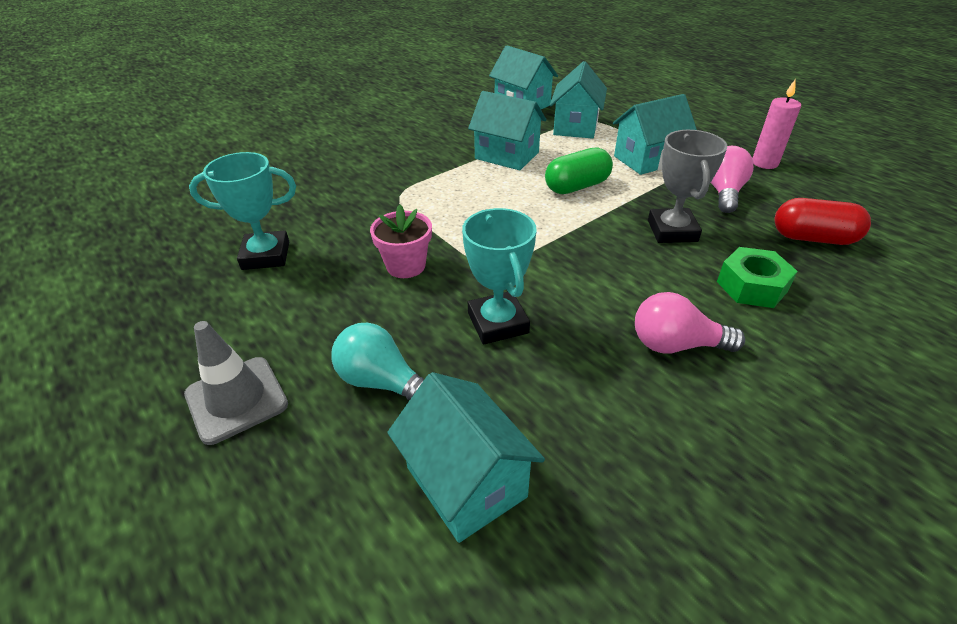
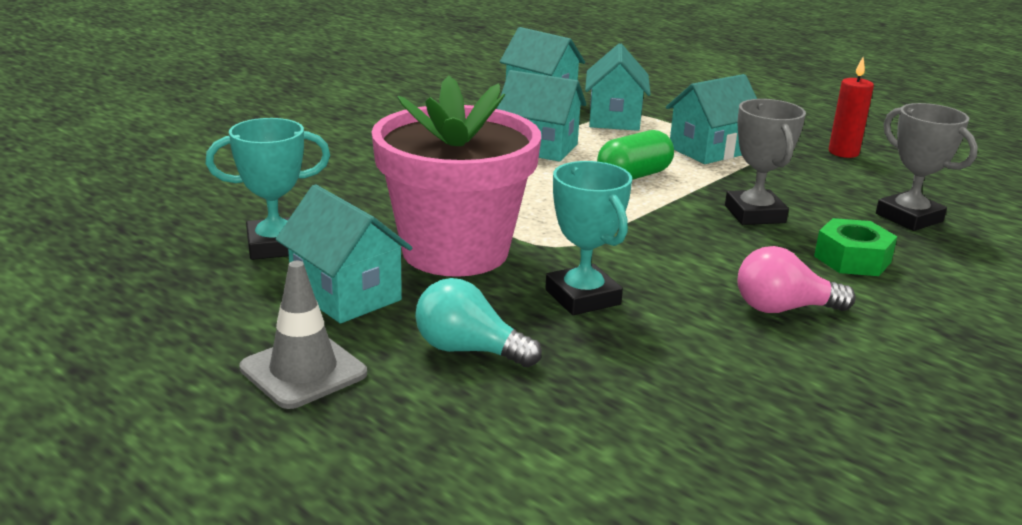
camera: 10 degrees left, 15 degrees down
(406, 266) = (455, 251): pink flower pot -> pink flower pot, size x2.25
(466, 482) = (594, 422): turquoise house -> turquoise house (346, 295)
(723, 193) = (803, 180): pink light bulb -> none
(764, 163) = (843, 152): pink candle -> red candle
(813, 238) = (909, 217): red capsule -> grey trophy

